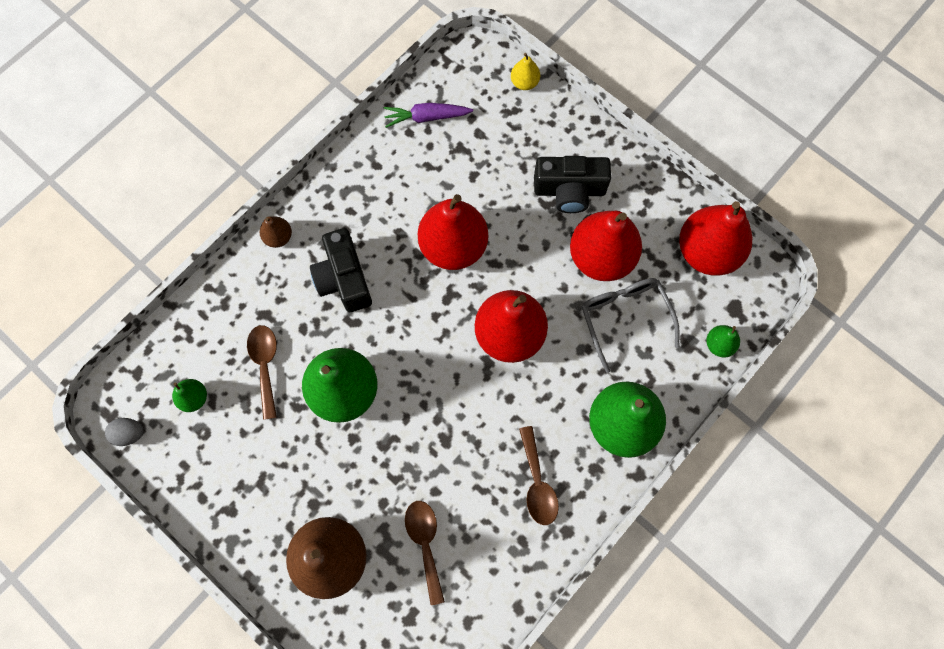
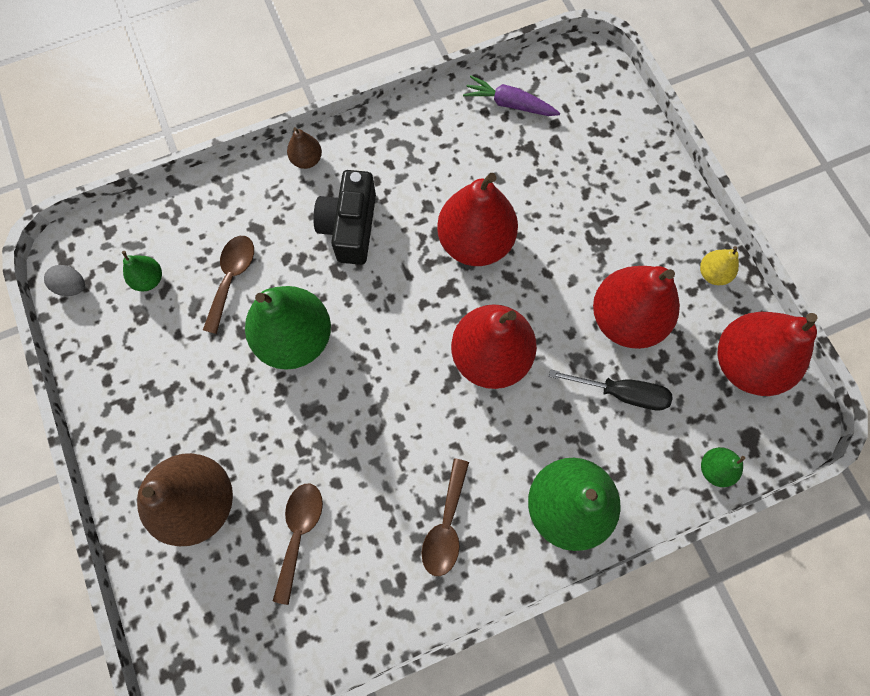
camera: 25 degrees right, 0 degrees up
(524, 82) = (626, 109): yellow pear -> yellow pear (712, 273)
(569, 190) = (623, 236): black camera -> none
(624, 318) = (622, 393): grey glasses -> black screwdriver

